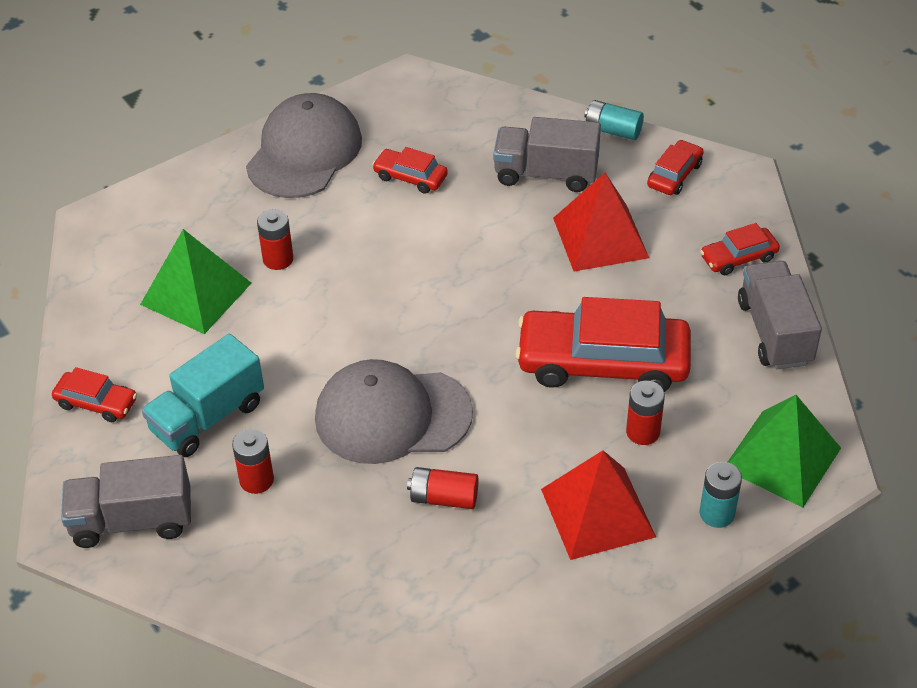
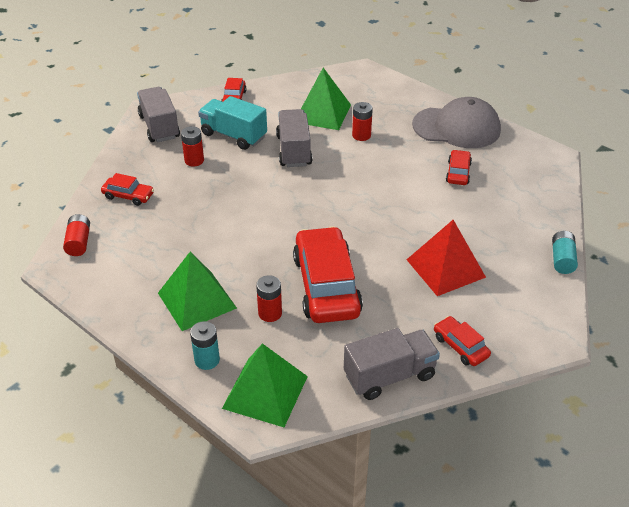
camera: 75 degrees right, 5 degrees down
(392, 416) = (253, 200): grey cap -> none
(444, 498) = (195, 232): red battery -> red battery (79, 242)
(546, 174) = (495, 232): grey truck -> grey truck (294, 150)
(597, 512) = (197, 300): red pyramid -> green pyramid
(674, 175) = (533, 299): red car -> red car (128, 196)

